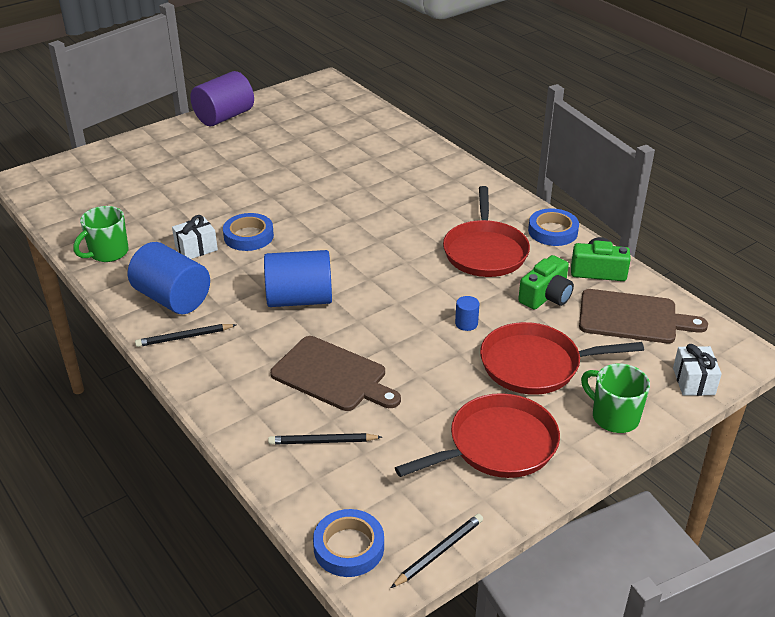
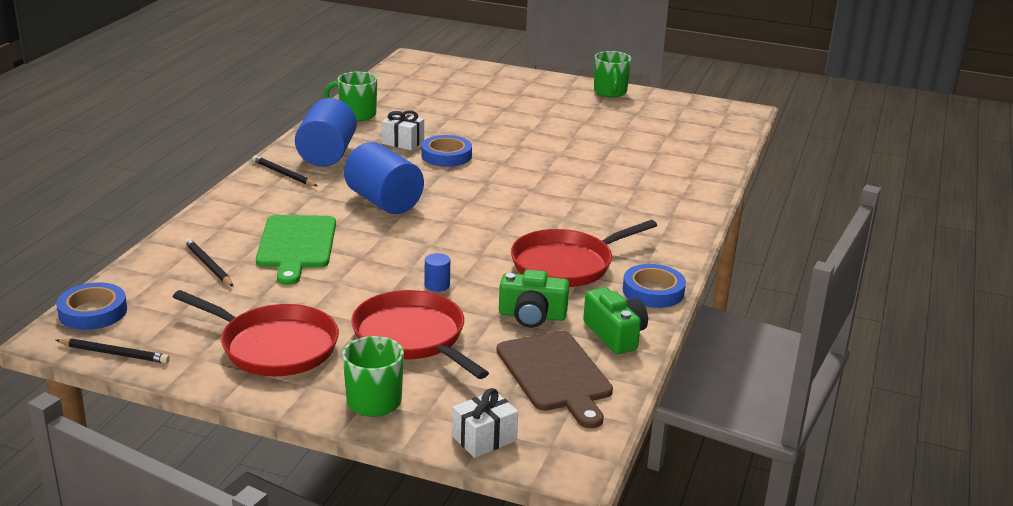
camera: 55 degrees right, 10 degrees down
(224, 117) = (610, 92): purple cylinder -> green mug
(332, 376) = (296, 245): brown cutting board -> green cutting board

